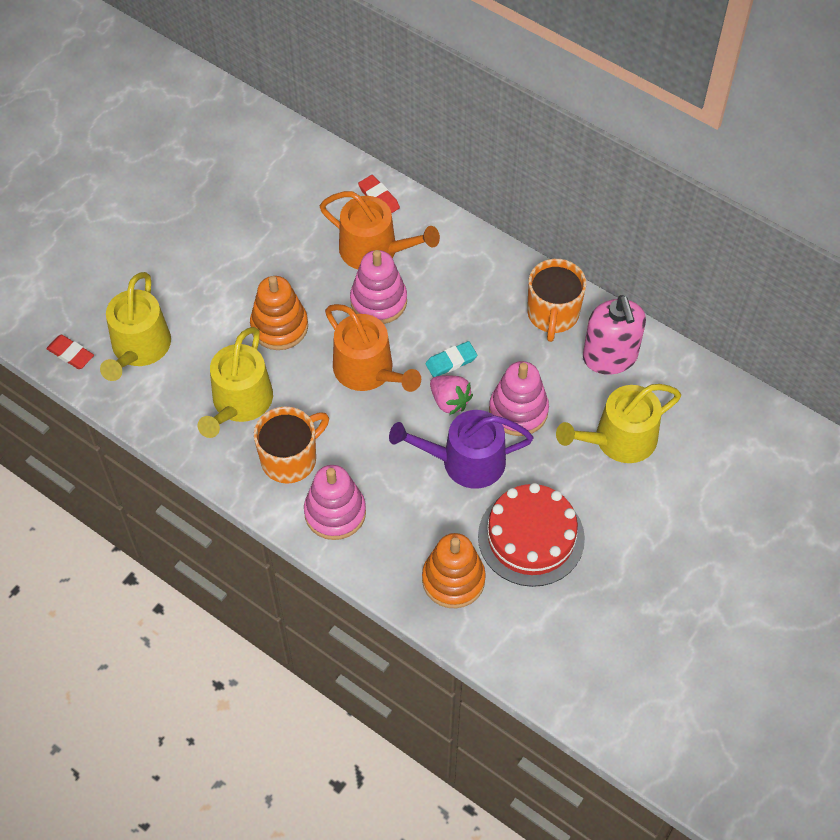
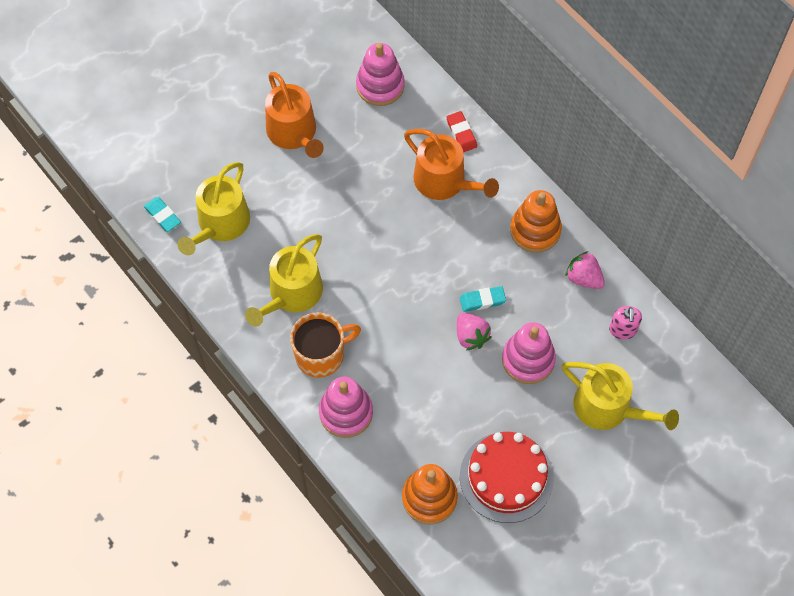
camera: 15 degrees right, 5 degrees up
(71, 354) = (163, 216): red eraser -> turquoise eraser
(279, 326) = (344, 233): orange stacking toy -> orange stacking toy (535, 230)
(368, 371) = (409, 292): orange watering can -> orange watering can (294, 133)
(378, 301) = (435, 230): pink stacking toy -> pink stacking toy (380, 86)
(465, 461) = (469, 394): purple watering can -> none
(553, 314) = (583, 278): orange mug -> pink strawberry
(610, 357) = (622, 330): pink soap dispenser -> pink soap dispenser, size x0.55
(618, 439) = (608, 408): yellow watering can -> yellow watering can turned 135 degrees counterclockwise

